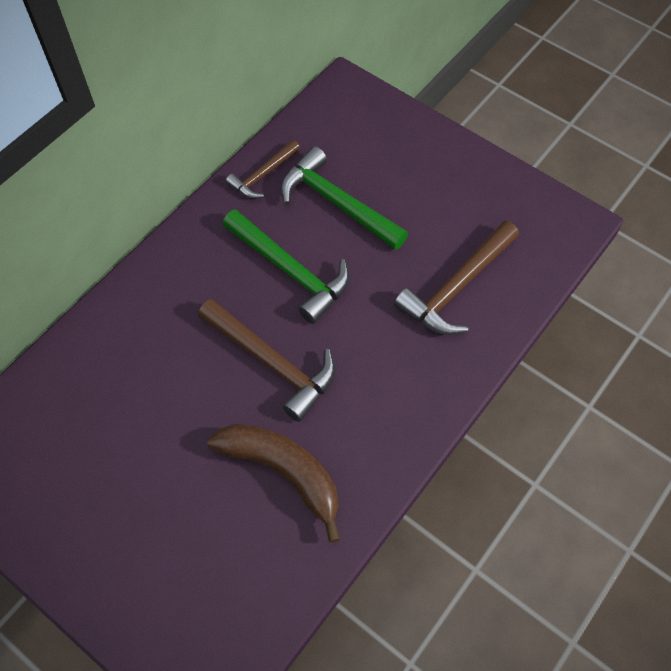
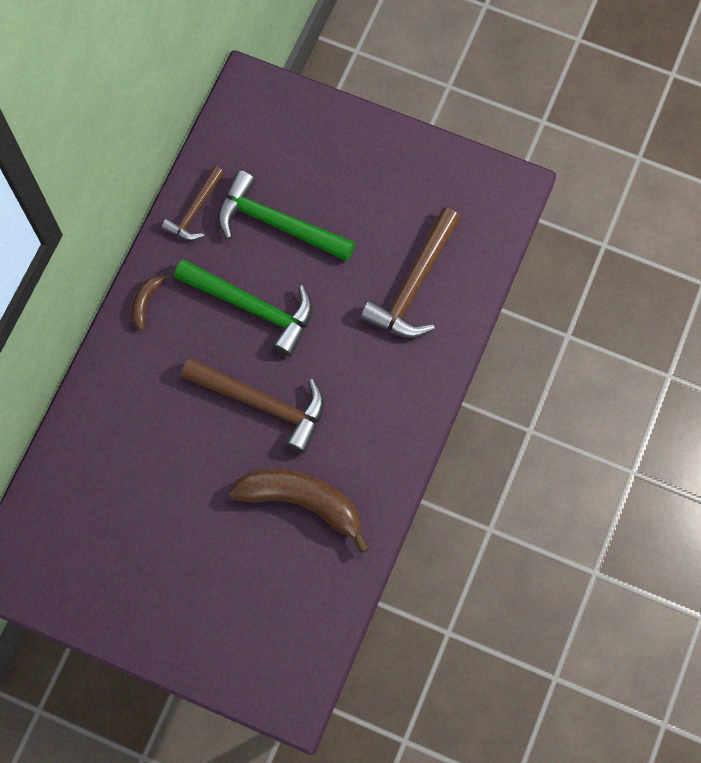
camera: 15 degrees left, 10 degrees up
(189, 243) = (146, 302): none -> brown banana

